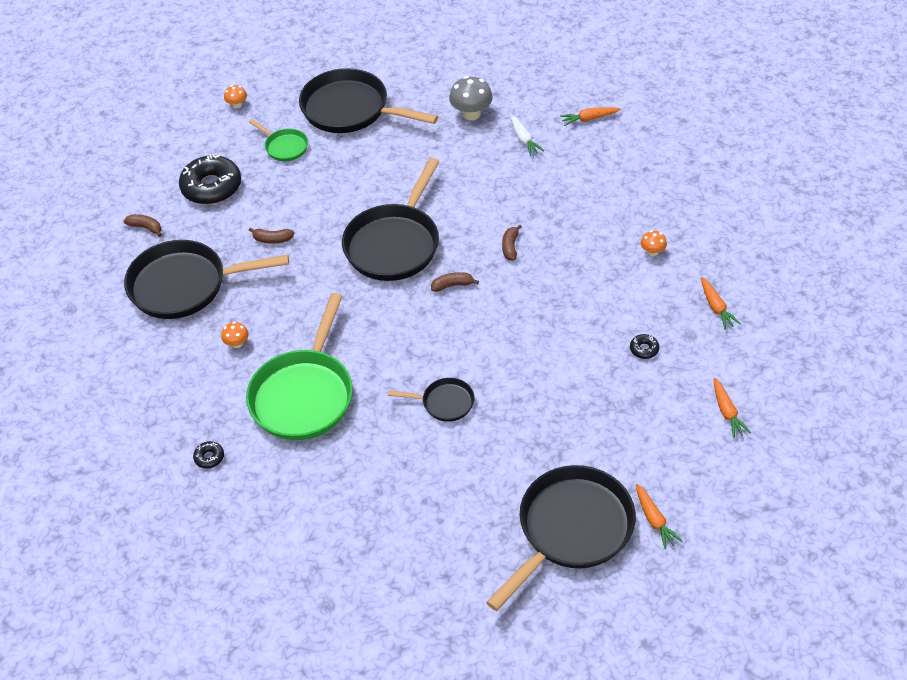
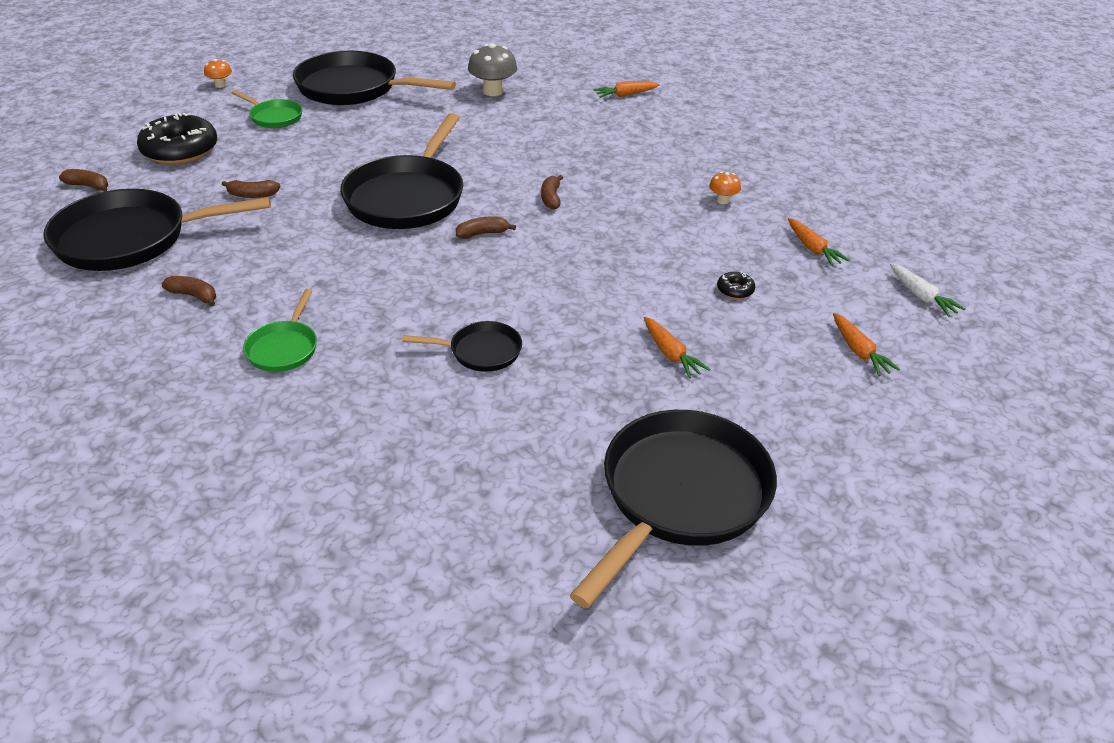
camera: 10 degrees left, 10 degrees down
(209, 457) = (136, 425): black donut -> none
(237, 343) = (194, 296): orange mushroom -> brown banana
(304, 394) = (284, 348): green pan -> green pan, size x0.48
(524, 139) = (555, 110): white carrot -> white carrot (921, 296)
(654, 520) = (796, 478): orange carrot -> orange carrot (670, 353)

